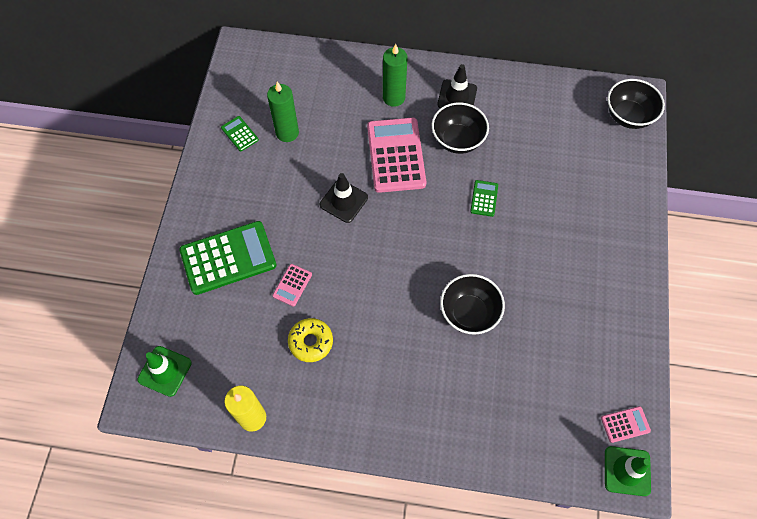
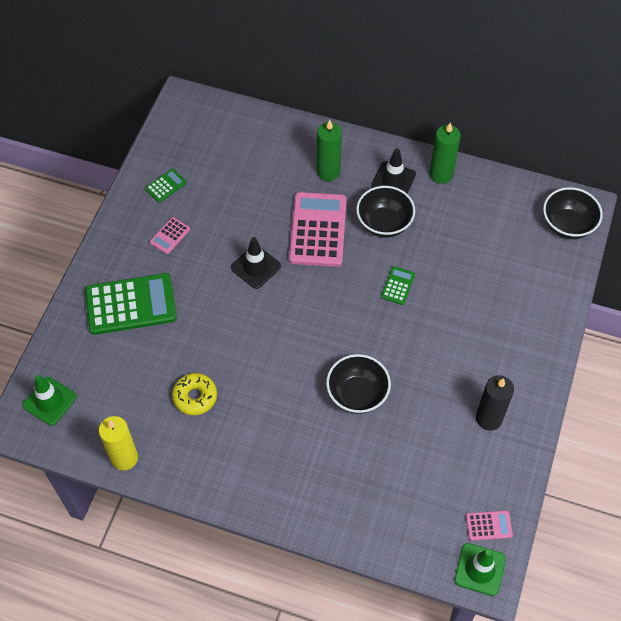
camera: 10 degrees right, 5 degrees down
(239, 134) = (166, 186): green calculator -> green calculator turned 75 degrees clockwise
(287, 132) = (213, 191): green candle -> green candle (441, 174)
(292, 285) = (188, 340): pink calculator -> pink calculator (170, 236)
(600, 316) = (488, 418): none -> black candle

